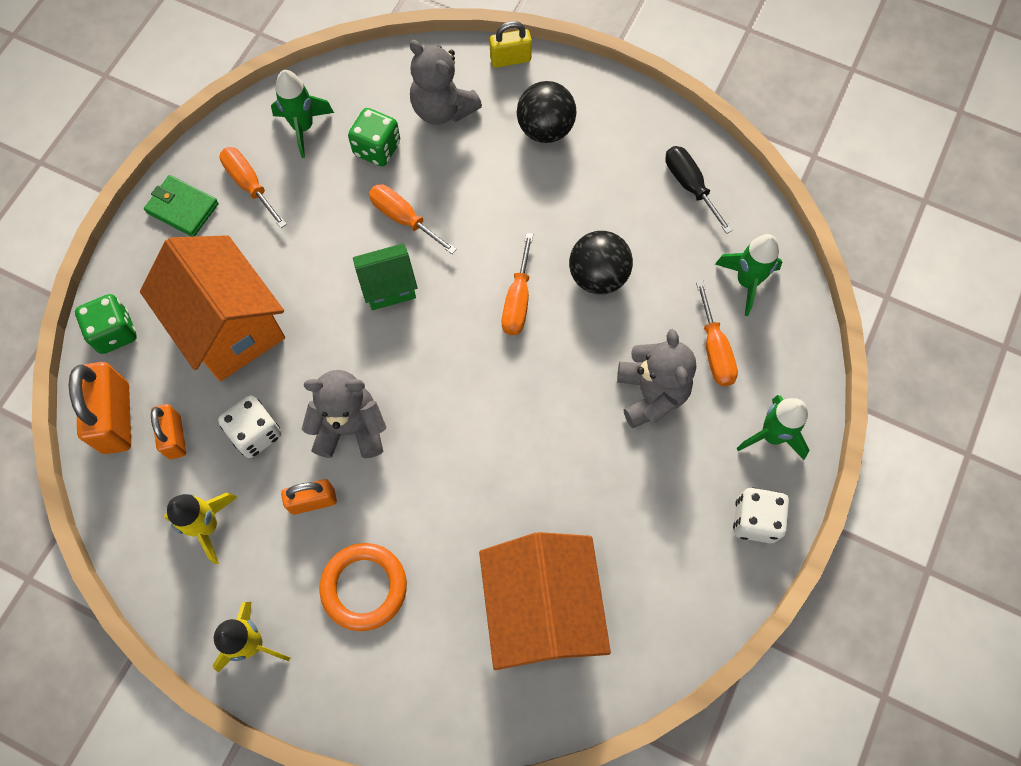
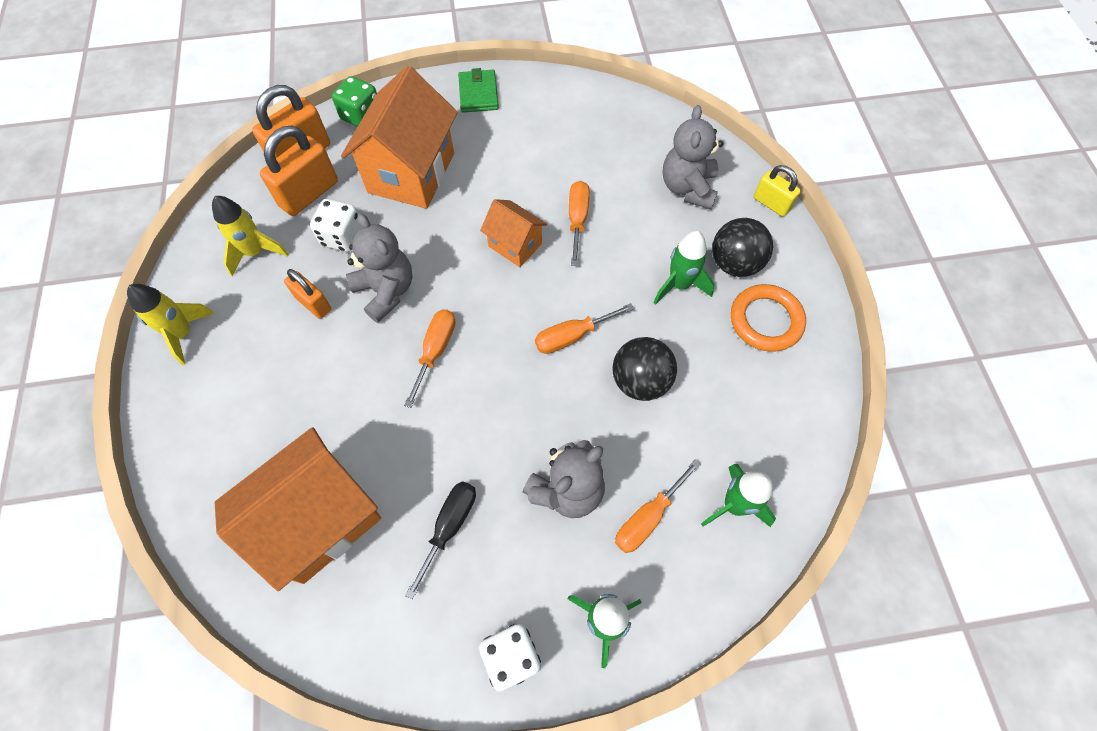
camera: 55 degrees right, 5 degrees down
(175, 437) = (309, 194): orange padlock -> orange padlock, size x1.66
(249, 185) = (526, 117): orange screwdriver -> orange screwdriver (435, 351)
(303, 127) = (596, 118): green rocket -> green rocket (679, 285)
(364, 587) = (266, 378): orange ring -> orange ring (765, 320)
(377, 149) = (618, 169): green dice -> none
(389, 287) = (515, 245): green house -> orange house
(690, 186) = (783, 401): black screwdriver -> black screwdriver (449, 527)

